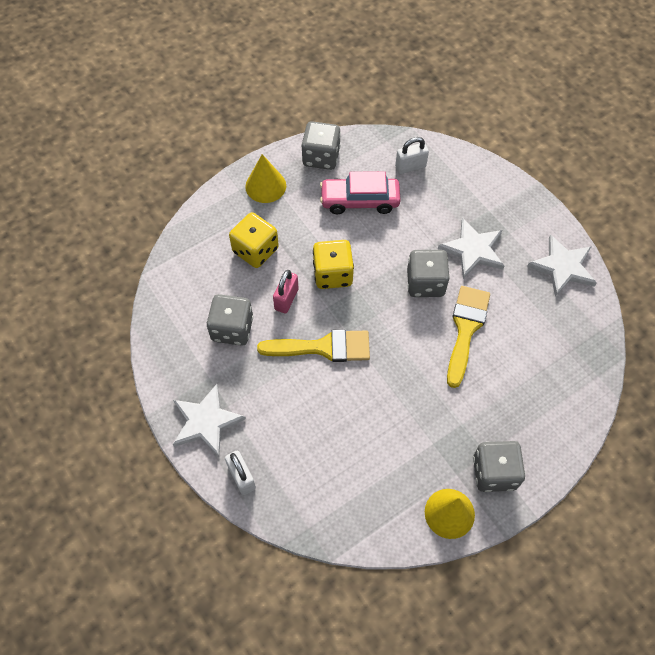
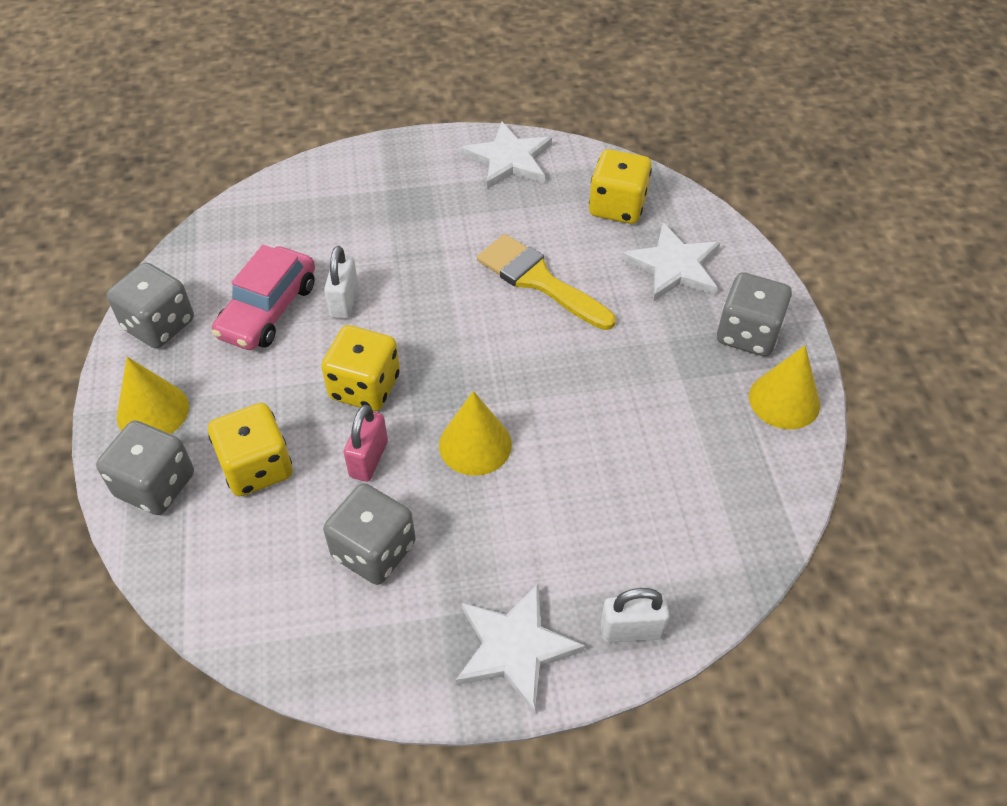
camera: 65 degrees left, 10 degrees down
(286, 299) = (368, 459): pink padlock -> pink padlock turned 60 degrees clockwise
(323, 347) = (475, 444): yellow brush -> yellow cone
(410, 167) = (258, 236): white padlock -> white padlock (344, 301)
(425, 283) = (446, 292): grey dice -> grey dice (155, 485)
(473, 250) = (430, 227): white star -> white star (673, 266)
(561, 350) = (617, 207): none -> yellow dice

